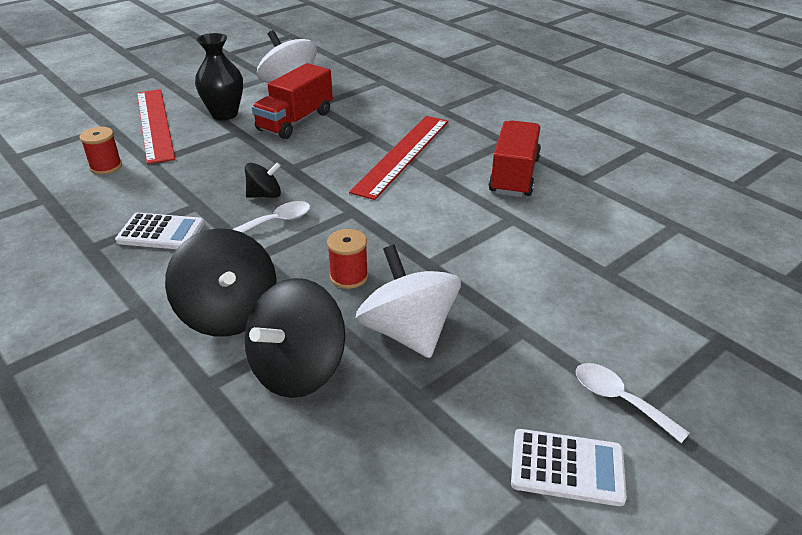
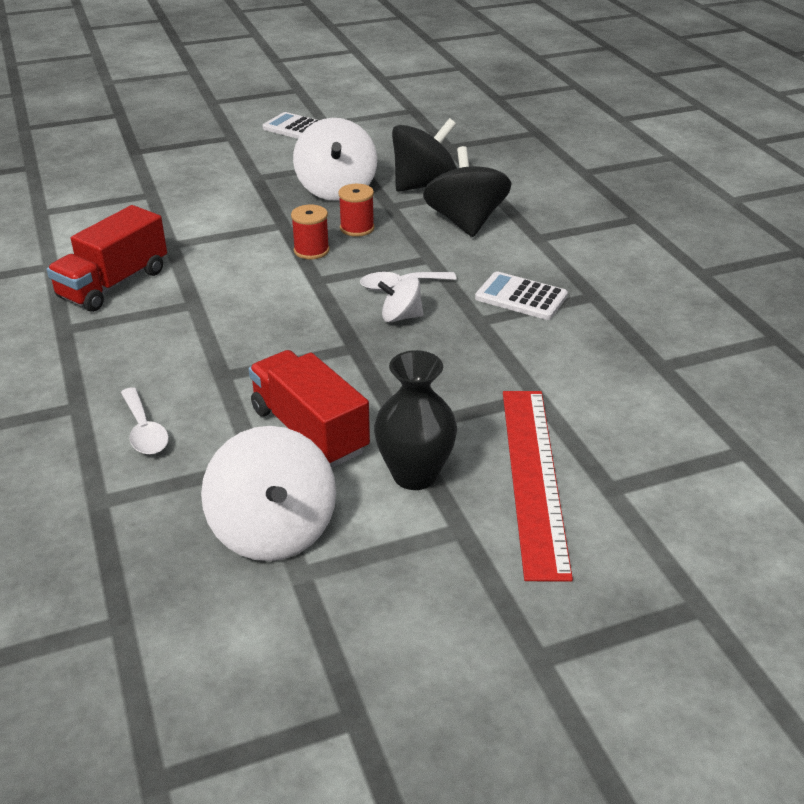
camera: 160 degrees left, 0 degrees up
(106, 166) = (598, 401): red spool -> red spool (311, 250)
(265, 195) = (401, 317): black spinning top -> white spinning top
(295, 121) = (309, 430): red truck -> red truck turned 90 degrees counterclockwise
(402, 155) = (207, 337): red ruler -> none
(619, 400) = (238, 142): white spoon -> white spoon (144, 431)

